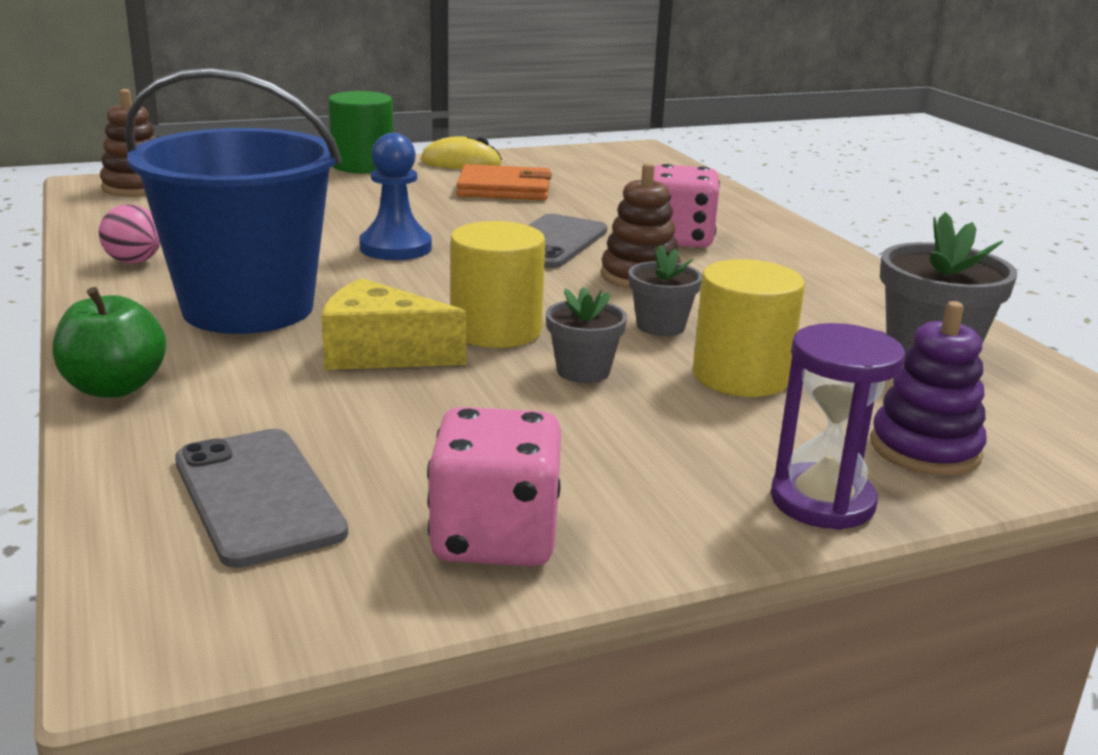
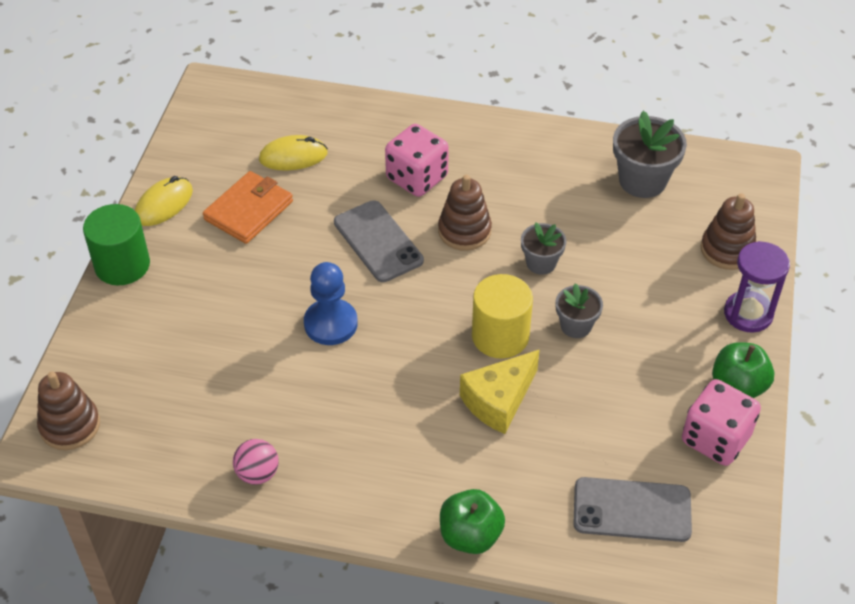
camera: 55 degrees left, 25 degrees up
(248, 308) = (389, 438): blue bucket -> none
(608, 189) = (293, 156): none -> yellow mouse
(643, 532) = (738, 386): none -> green apple
(741, 376) = (620, 267): yellow cylinder -> none
(925, 449) = (727, 250): purple stacking toy -> brown stacking toy

